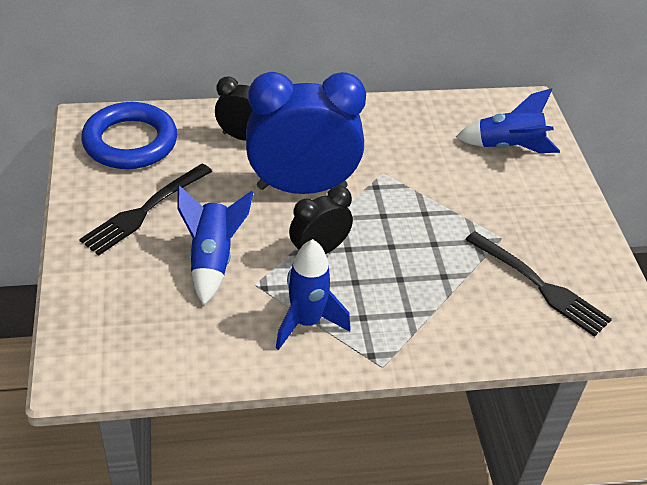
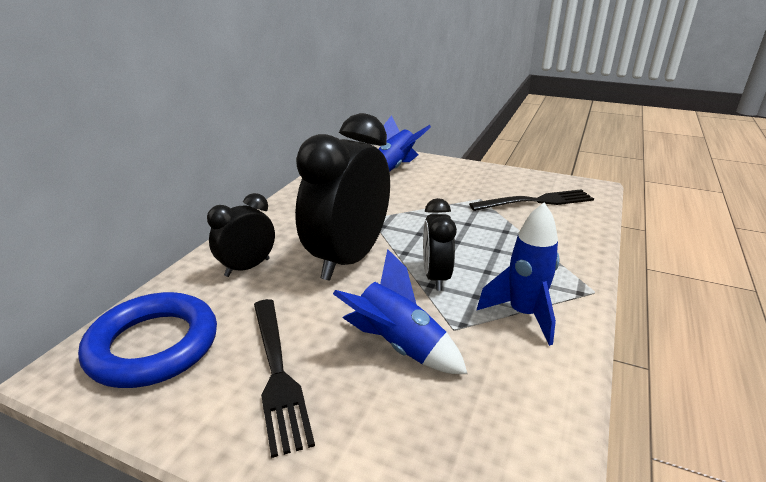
camera: 55 degrees left, 15 degrees down
(302, 187) = (348, 259): blue clock -> black clock

